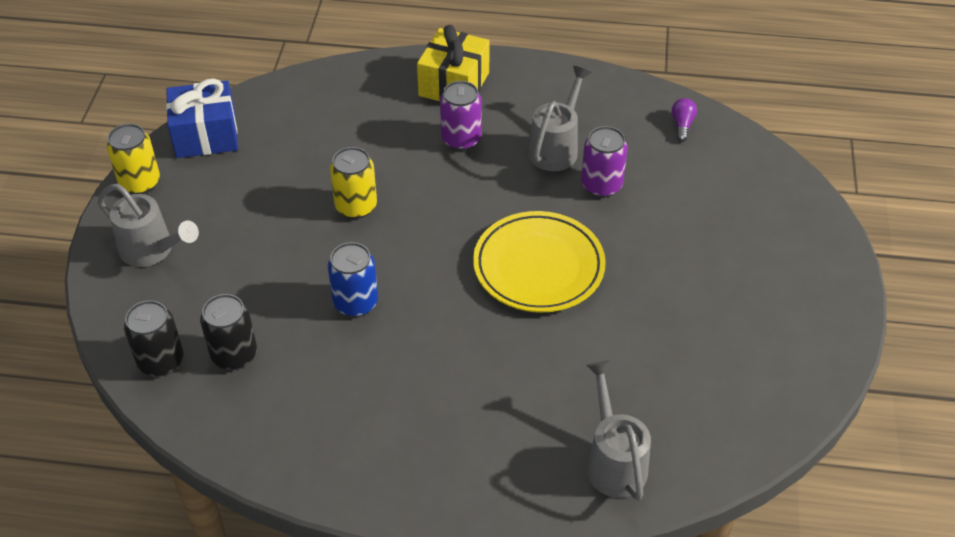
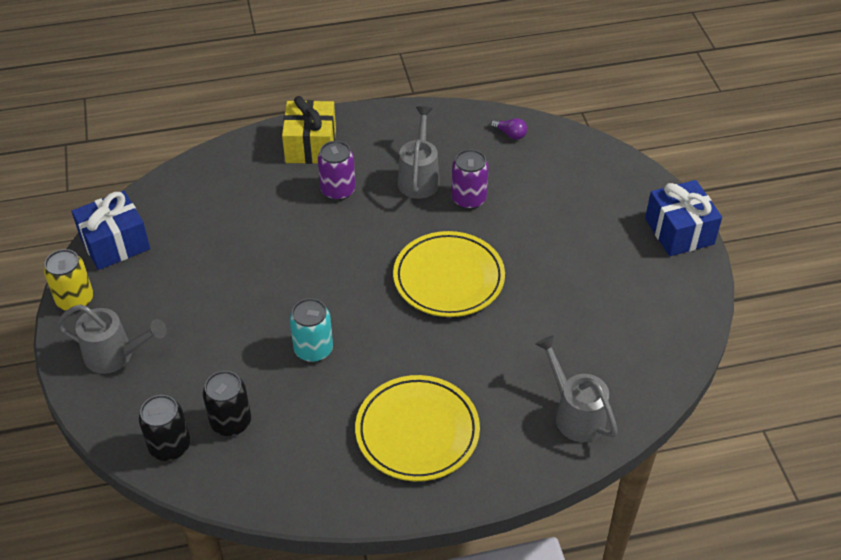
camera: 20 degrees left, 0 degrees up
(355, 303) = (313, 349): blue can -> turquoise can
(356, 206) = (276, 270): yellow can -> none
(426, 426) = (417, 432): none -> yellow plate
(682, 125) = (510, 134): purple light bulb -> purple light bulb turned 135 degrees clockwise
(835, 286) = (679, 231): none -> blue gift

